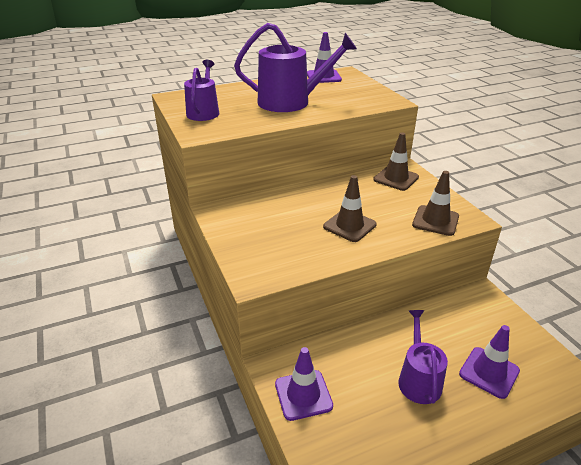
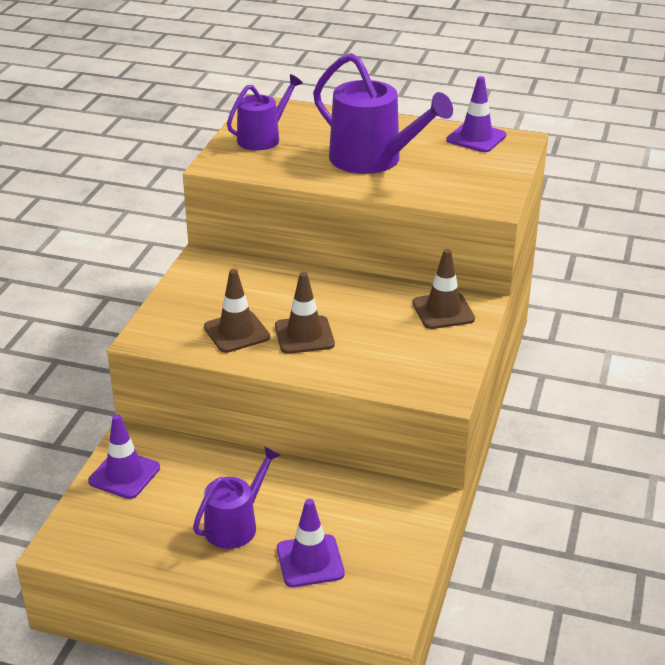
camera: 40 degrees right, 0 degrees up
(435, 221) = (402, 375): brown traffic cone -> brown traffic cone (236, 332)

